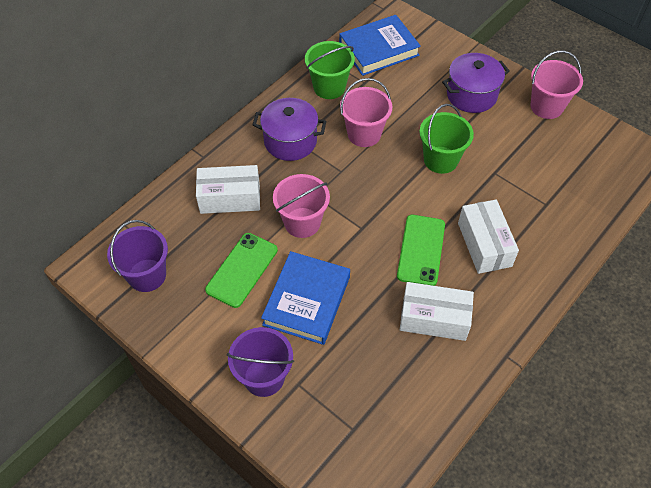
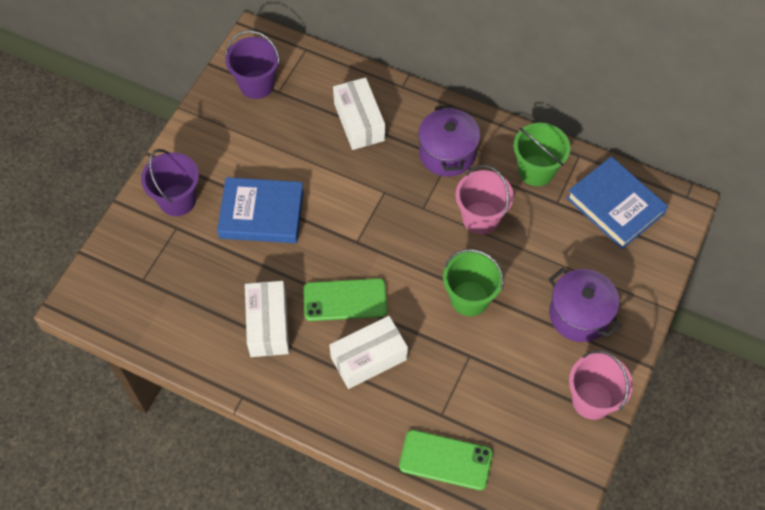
camera: 75 degrees right, 5 degrees up
(242, 270) = (281, 154): green phone -> green phone (445, 460)
(302, 222) = (348, 189): pink bucket -> none

